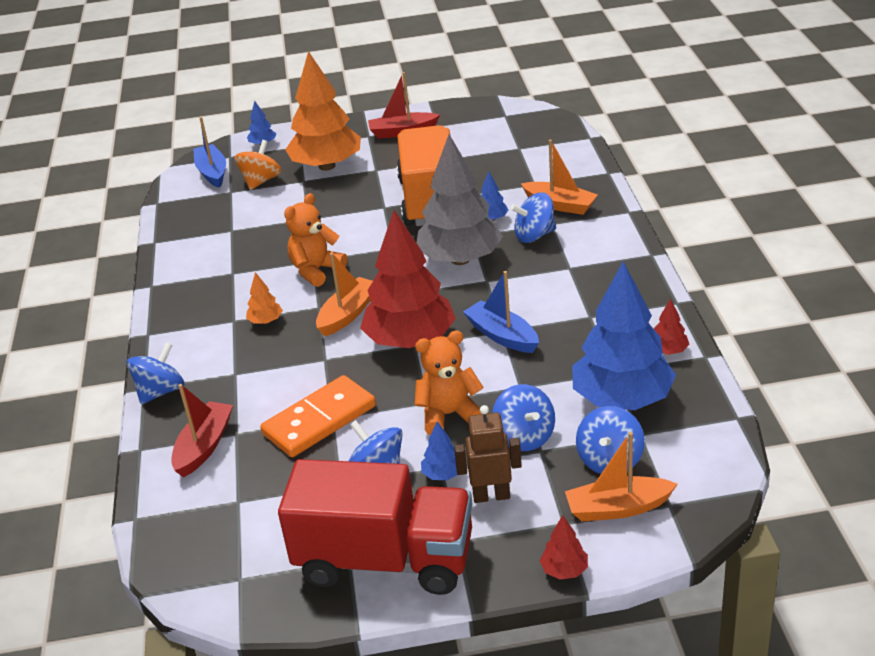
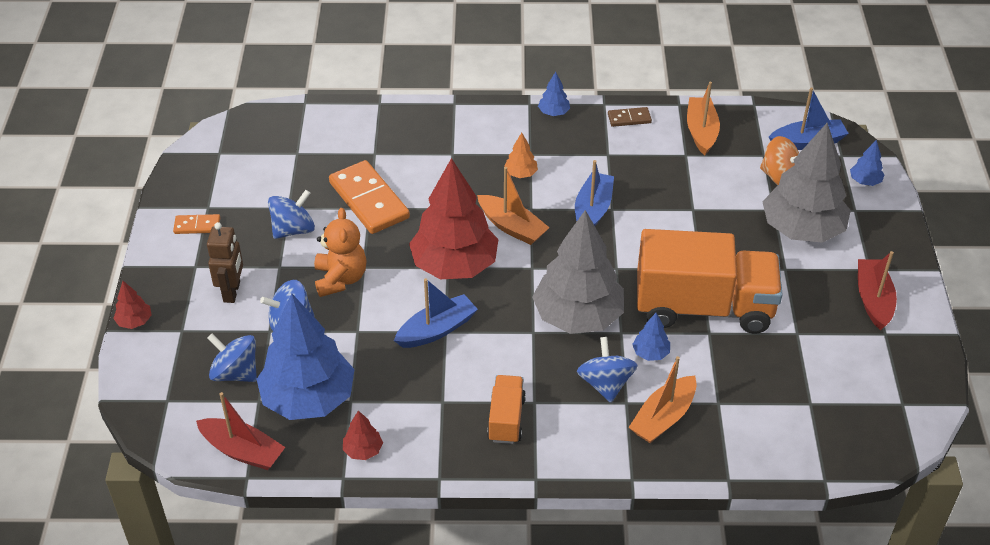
camera: 95 degrees right, 10 degrees up
(161, 391) = (445, 112): blue spinning top -> none
(176, 267) = (629, 118): none -> brown domino
(204, 446) = (366, 136): red boat -> red boat (242, 451)
(316, 270) = (592, 210): orange teddy bear -> blue boat
(327, 166) = (802, 229): orange tree -> grey tree
(385, 560) = (197, 226): red truck -> orange domino
(443, 474) = (270, 267): blue tree -> blue tree (553, 113)
(595, 278) = (506, 419): none -> orange truck
(618, 508) = (179, 366): orange boat -> orange boat (701, 132)

